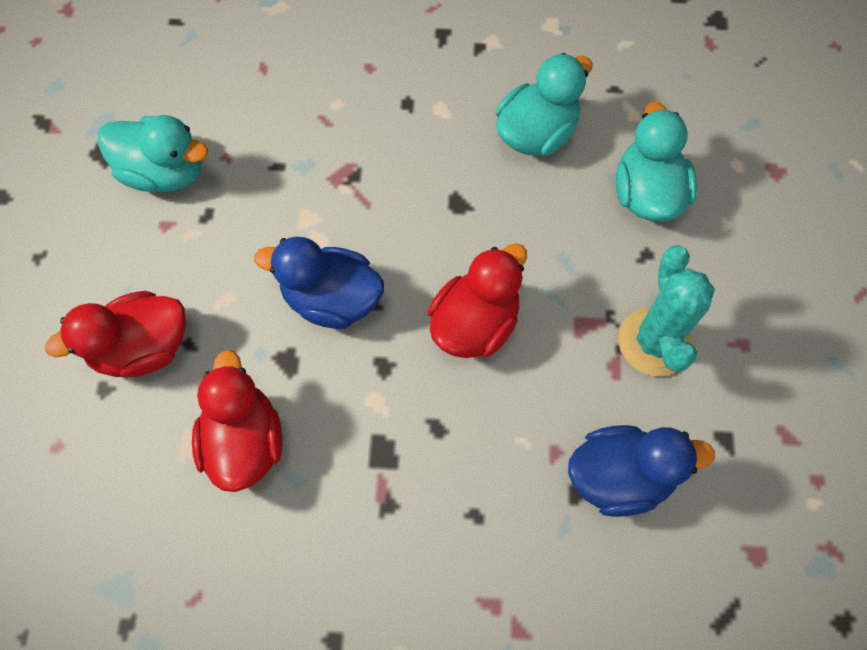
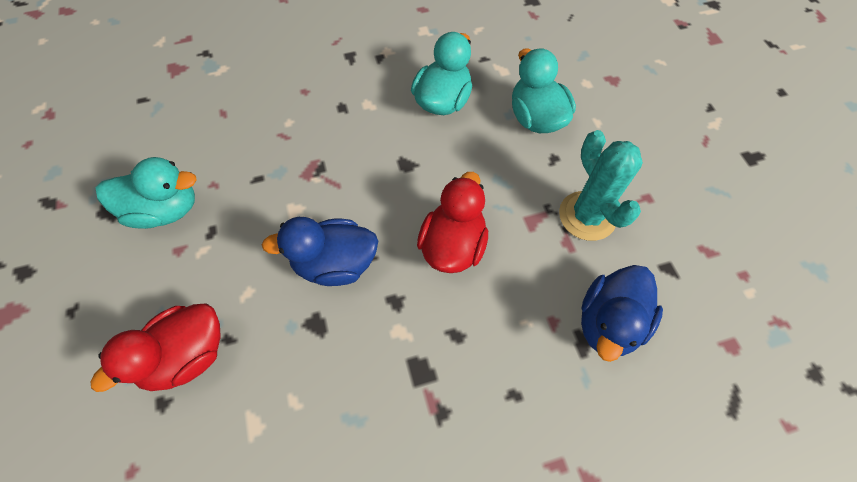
camera: 20 degrees left, 5 degrees down
(244, 441) = (302, 404): red duck -> none
(620, 476) = (608, 323): blue duck -> blue duck turned 150 degrees clockwise

